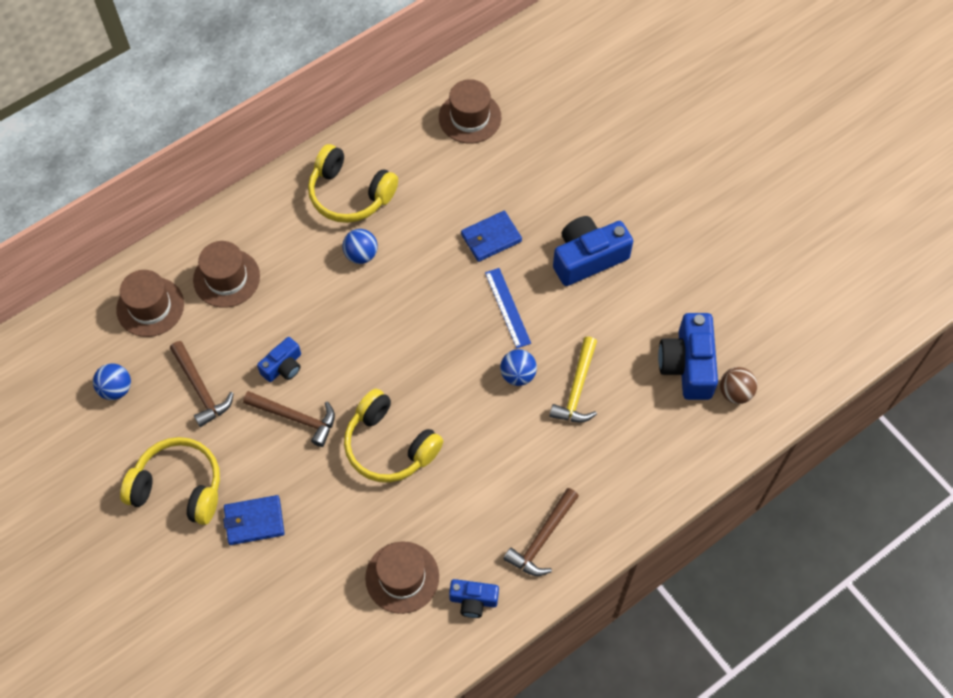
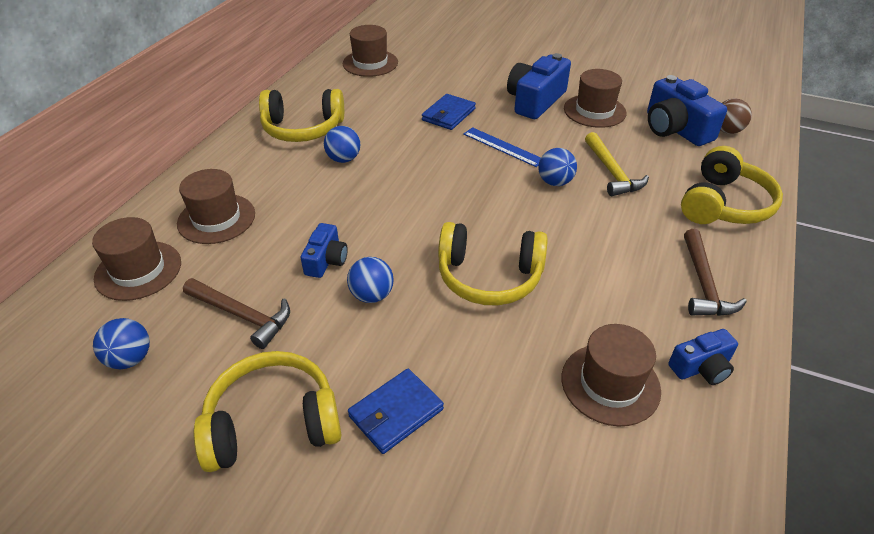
camera: 30 degrees left, 20 degrees down
(296, 418) = (372, 295): brown hammer -> blue ball
(633, 301) = (594, 111): none -> brown hat
(638, 475) = (724, 204): none -> yellow headphones

